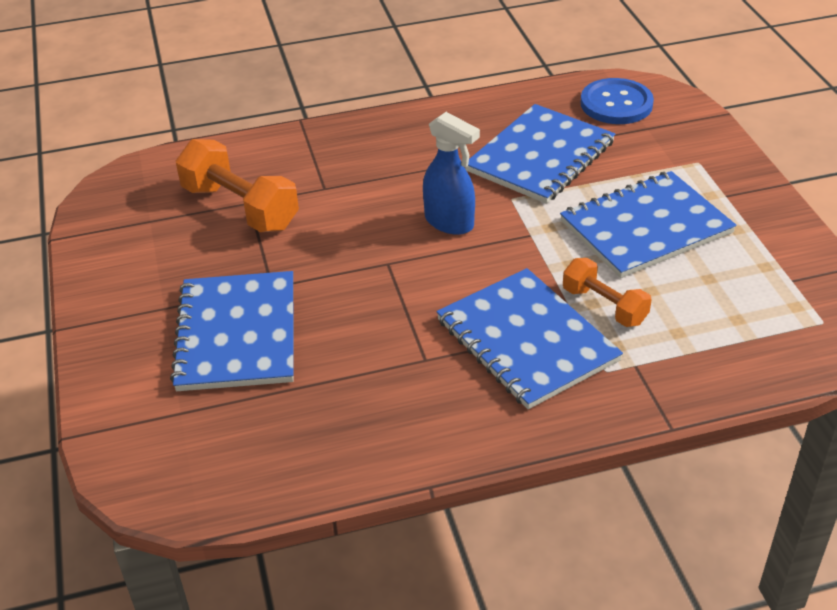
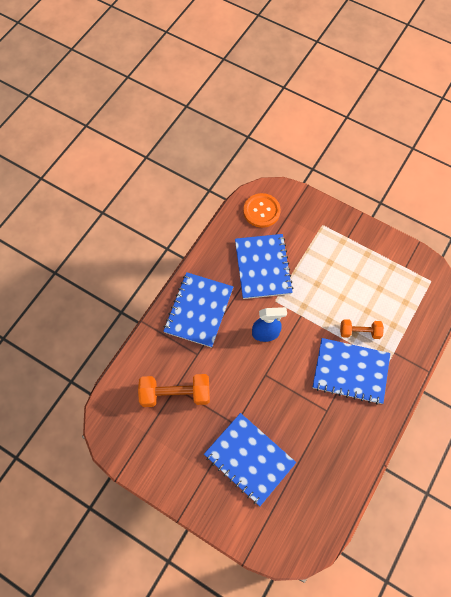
camera: 45 degrees left, 25 degrees up
(616, 104) = (261, 211): blue button -> orange button
(646, 227) = (336, 278): blue notebook -> blue notebook (199, 310)

